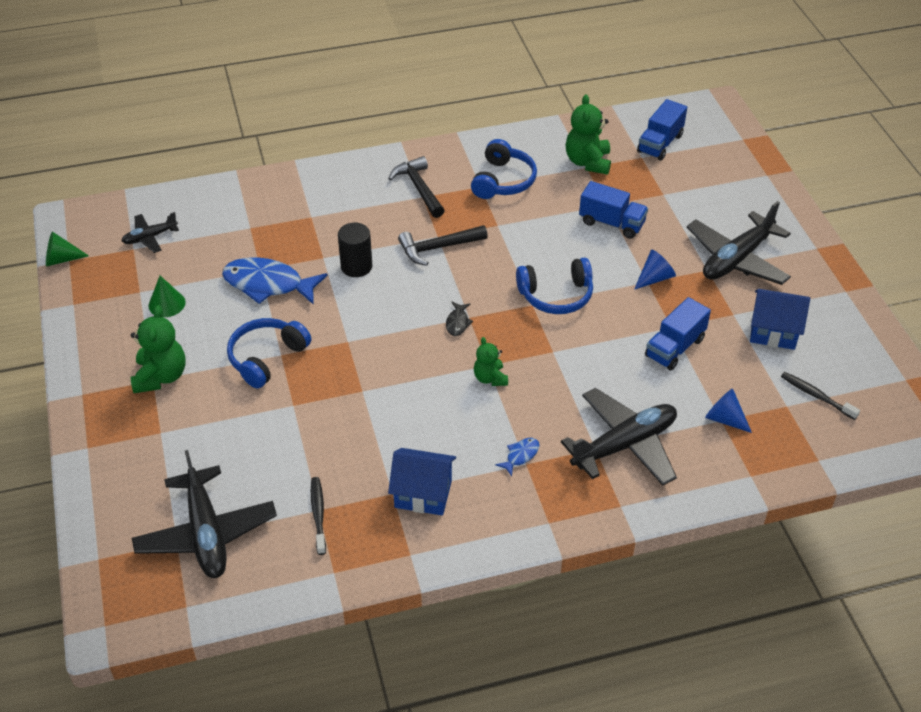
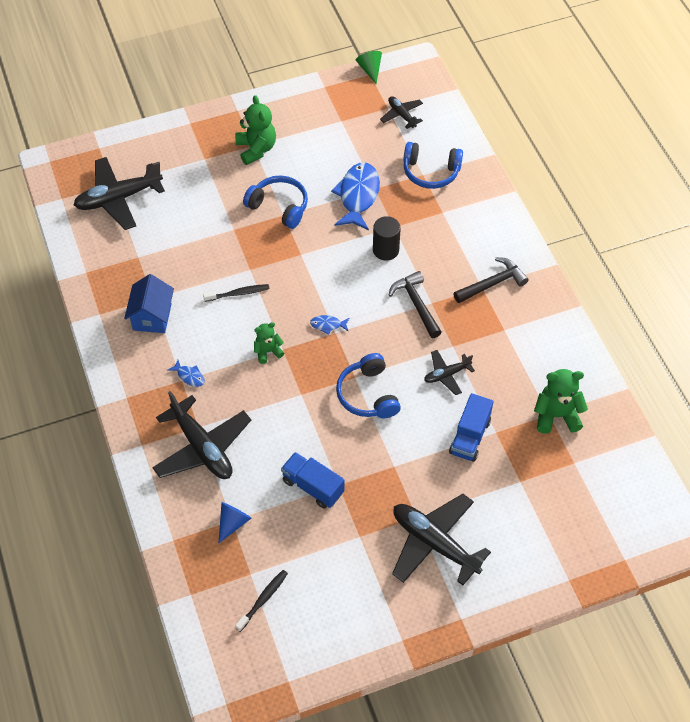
camera: 85 degrees right, 10 degrees up
(161, 376) = (256, 149): green teddy bear -> green teddy bear turned 105 degrees counterclockwise
(167, 304) = (330, 139): green cone -> none
(318, 514) = (133, 257): black toothbrush -> black toothbrush (238, 293)
(457, 323) = (328, 325): black fish -> blue fish
(503, 181) = (515, 347): blue headphones -> blue headphones (430, 172)
(534, 233) = (446, 374): none -> black plane
(654, 278) = (399, 472): blue cone -> none
(660, 144) = (599, 480): blue truck -> none
(773, 332) = (339, 569): blue house -> none

